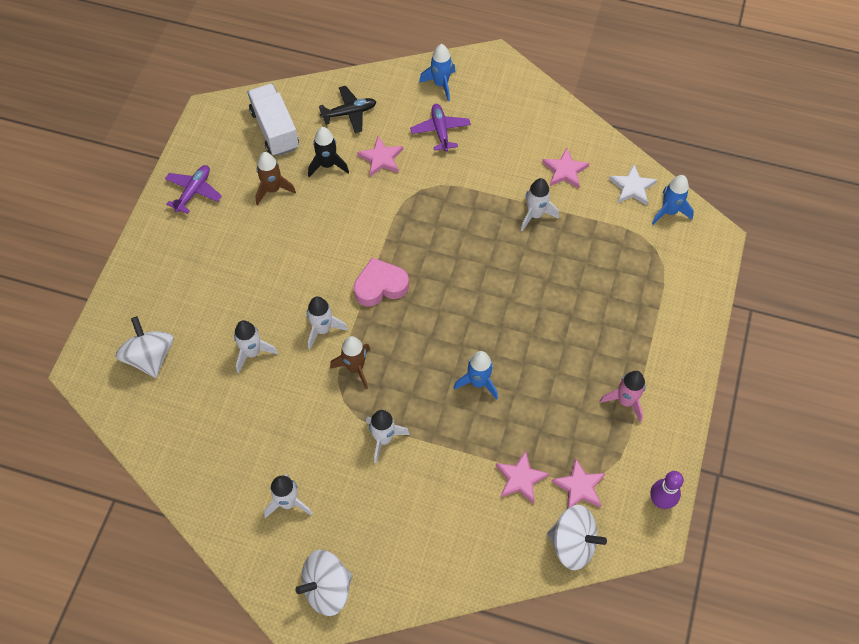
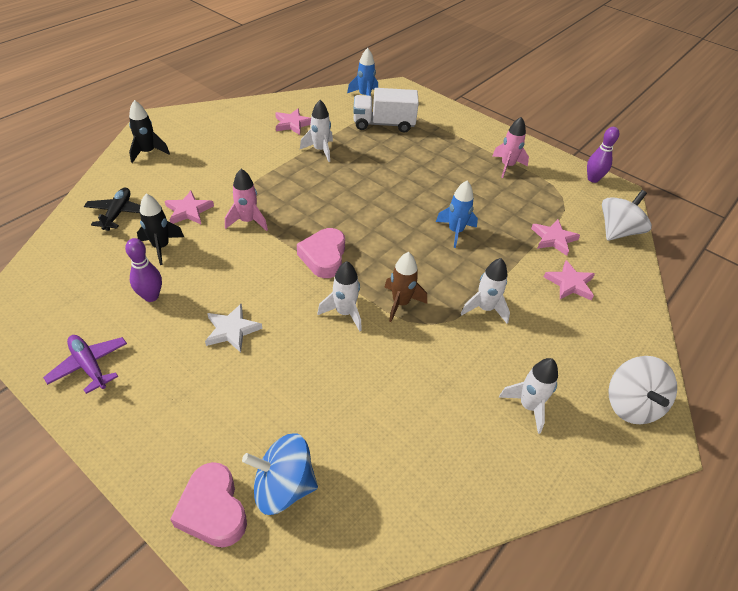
camera: 70 degrees left, 15 degrees down
(119, 324) = (213, 510): none -> pink heart
(150, 357) = (283, 486): white spinning top -> blue spinning top
(252, 352) = (337, 379): white rocket -> none
(273, 189) = (151, 296): brown rocket -> purple bowling pin
(275, 130) = (80, 270): white truck -> white truck (383, 124)
(393, 208) = (248, 221): none -> pink rocket
(440, 84) = (148, 152): blue rocket -> black rocket
(440, 131) = (195, 168): purple plane -> none
(579, 486) = (570, 211): pink star -> pink star (570, 283)
(632, 187) = (332, 102): white star -> white star (232, 330)

